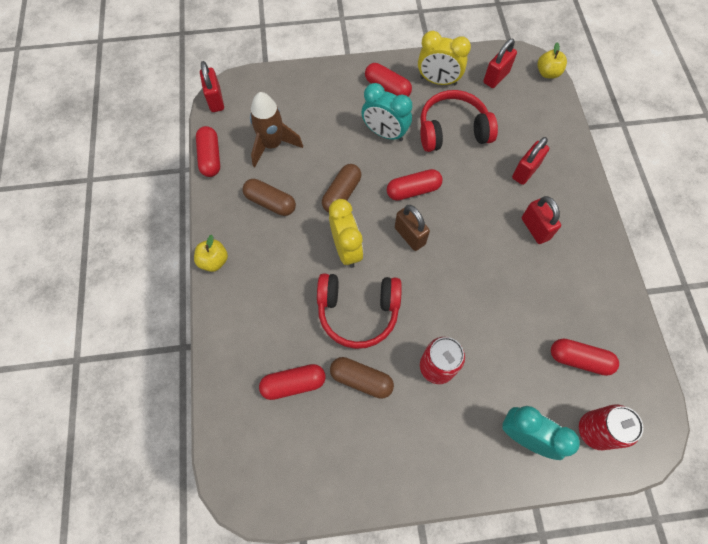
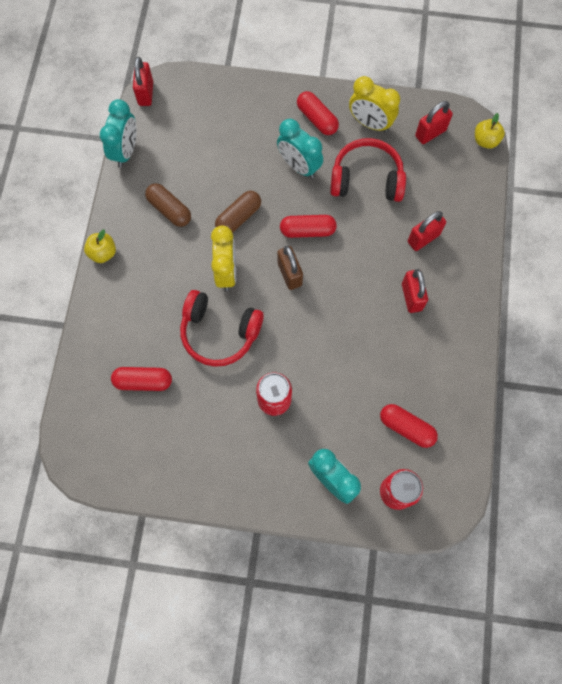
camera: 15 degrees right, 5 degrees up
(210, 157) = (126, 151): red capsule -> turquoise clock
(272, 145) = (187, 153): brown rocket -> none
(361, 379) = (203, 393): brown capsule -> none

